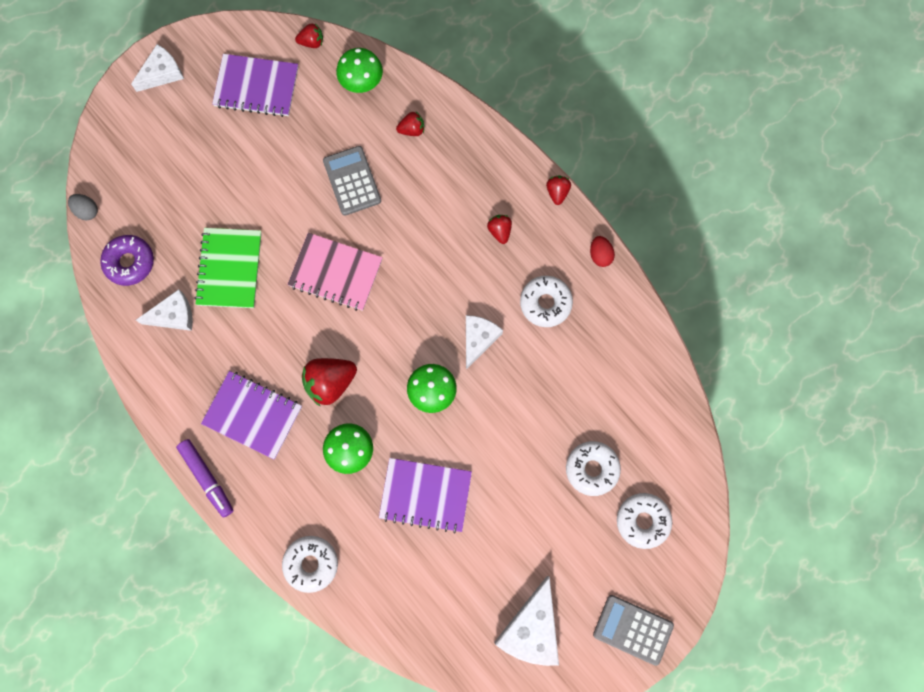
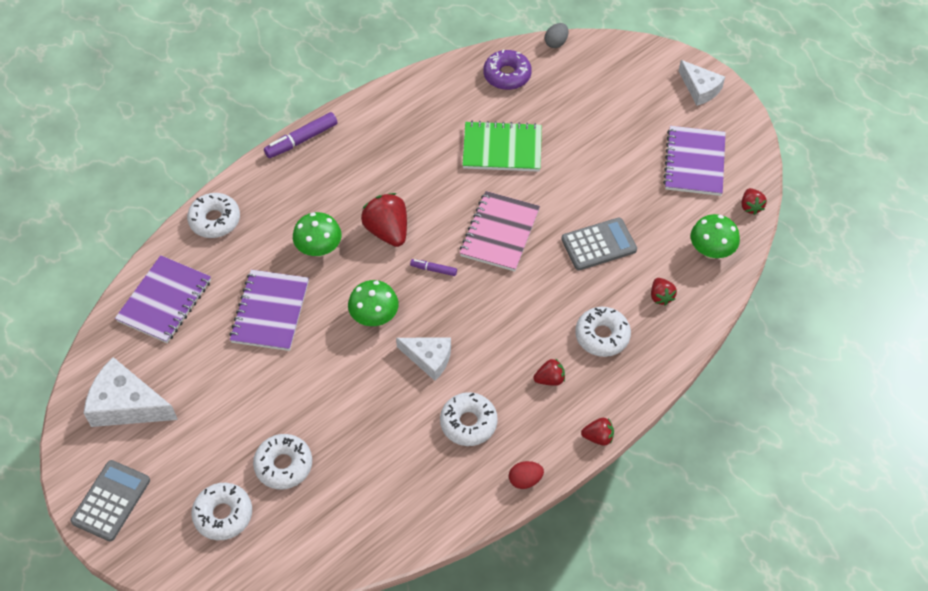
camera: 90 degrees right, 20 degrees down
(173, 315) = (456, 109): white cheese -> none
(253, 415) = (358, 171): purple notebook -> purple notebook (165, 301)
(378, 336) = (433, 269): none -> purple marker
(454, 183) = (602, 336): none -> white donut

